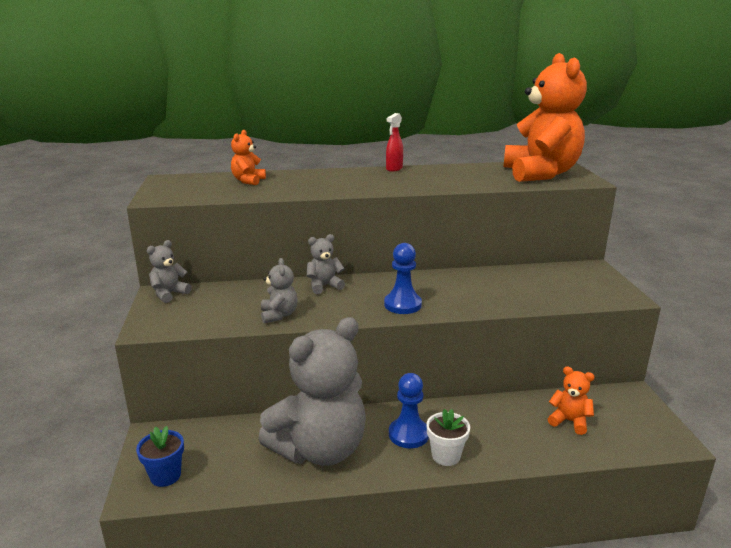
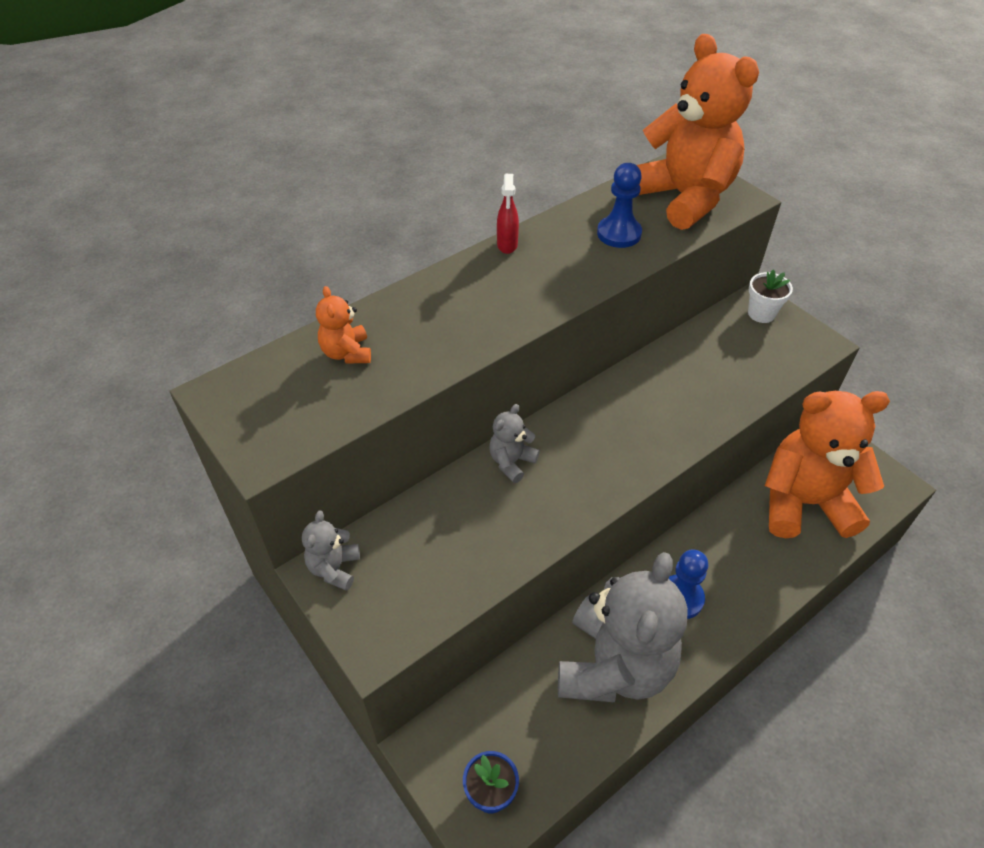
camera: 30 degrees left, 25 degrees up
(279, 315) = (509, 543): grey teddy bear -> none
(402, 305) = (625, 458): blue pawn -> blue pawn (619, 234)
(446, 456) = (733, 608): white flower pot -> white flower pot (761, 313)
(569, 421) = (804, 502): orange teddy bear -> orange teddy bear, size x2.37

